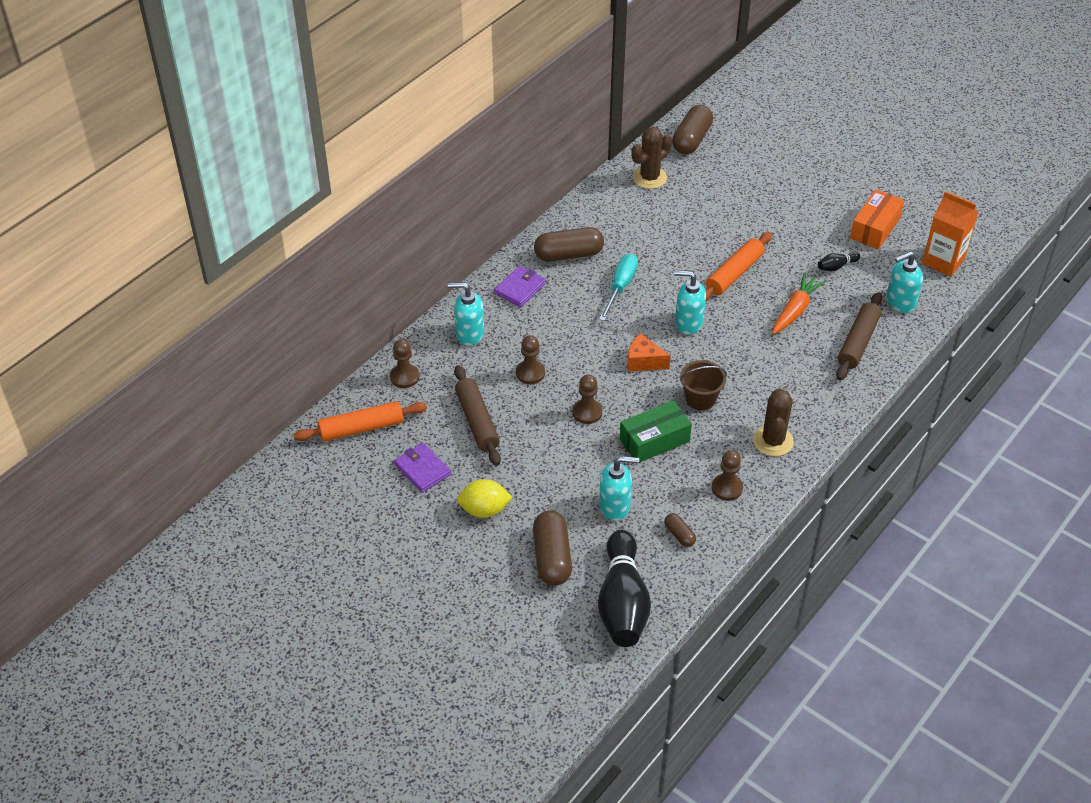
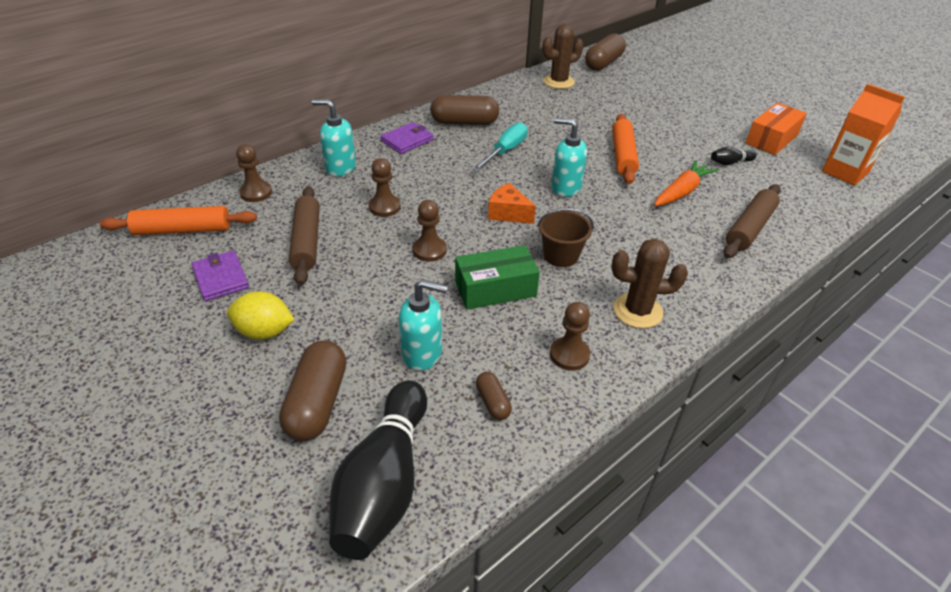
camera: 10 degrees right, 5 degrees down
(734, 273) = (623, 155): orange rolling pin -> orange rolling pin turned 45 degrees counterclockwise
(773, 441) = (637, 311): brown cactus -> brown cactus turned 75 degrees clockwise
(900, 302) = (798, 200): turquoise soap dispenser -> none

